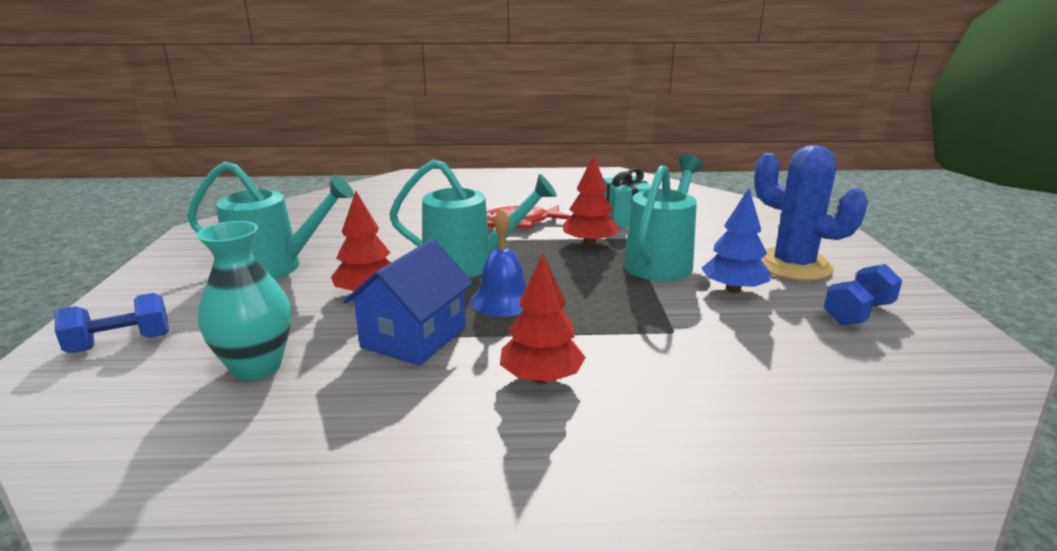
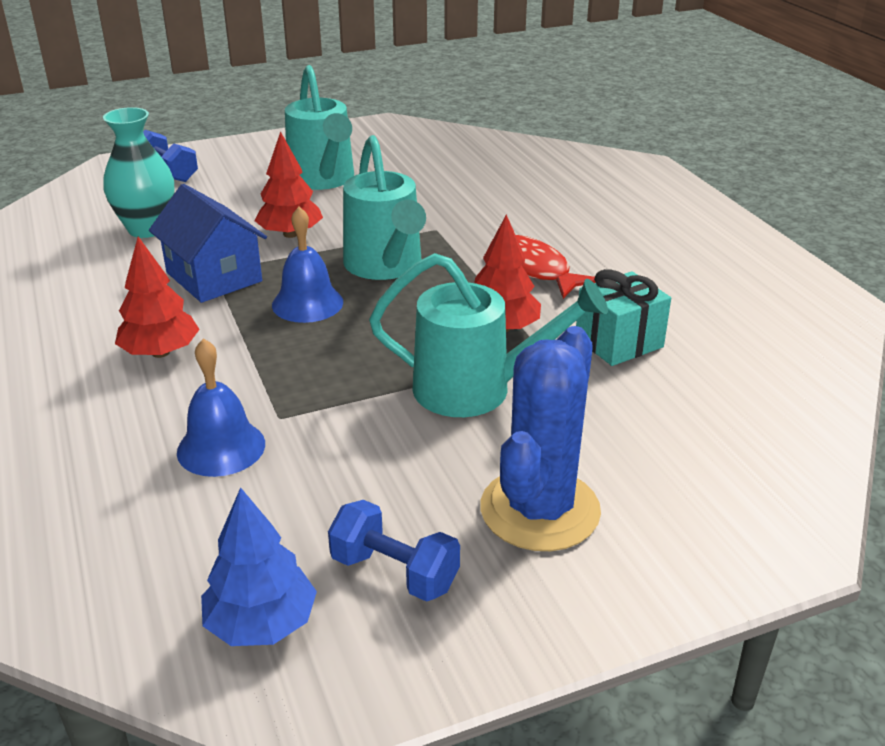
camera: 70 degrees right, 10 degrees up
(414, 337) = (214, 277): blue house -> blue house turned 45 degrees clockwise
(710, 360) = (221, 447): none -> blue bell
(733, 289) = (417, 455): blue tree -> blue tree (261, 624)

